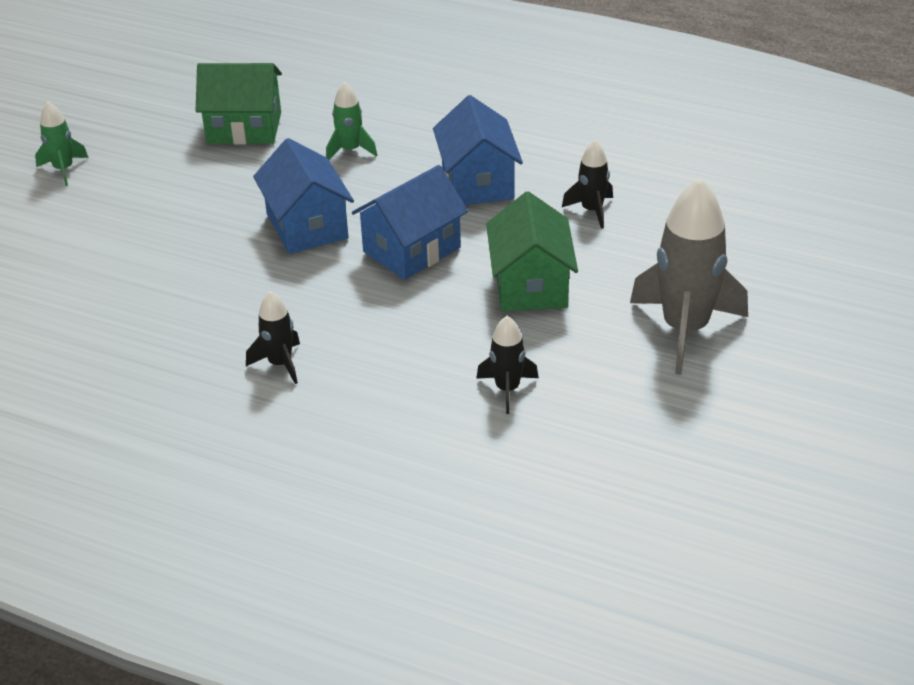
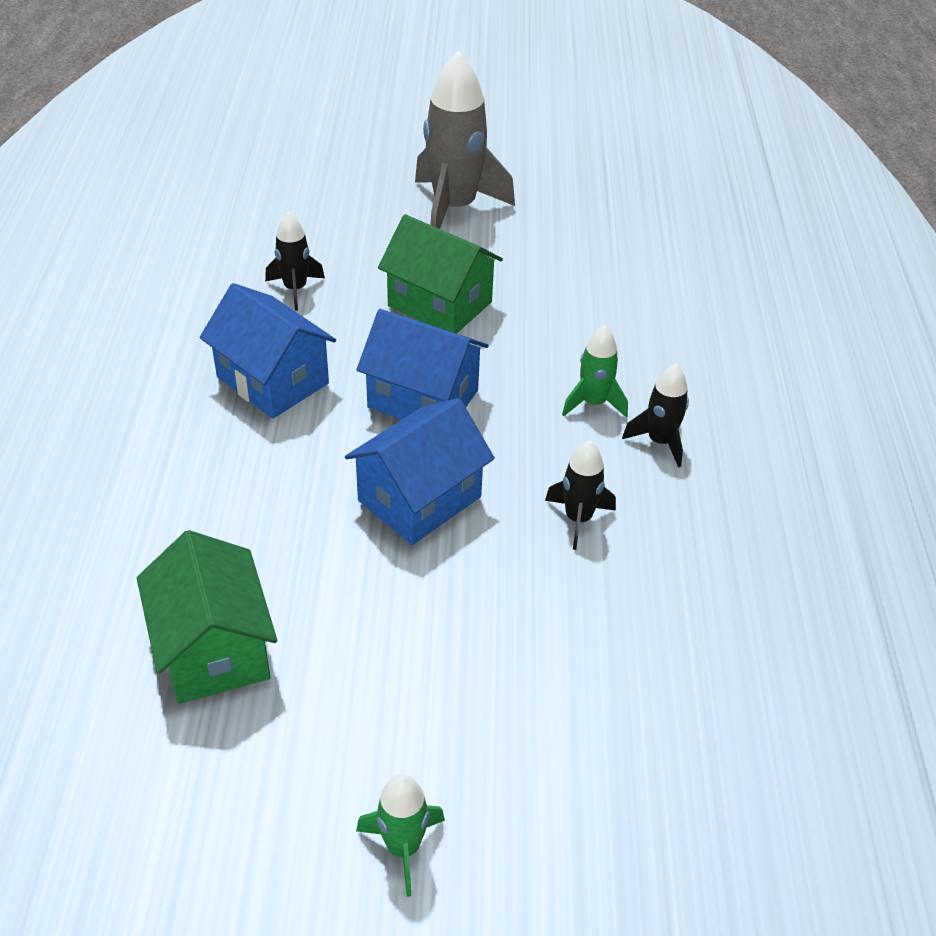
camera: 115 degrees left, 5 degrees up
(350, 150) = (239, 511): green rocket -> green rocket (593, 403)
(477, 182) = (272, 380): blue house -> blue house turned 75 degrees clockwise
(507, 389) = (593, 287): black rocket -> black rocket (578, 519)
(530, 285) = (440, 304): green house -> green house turned 60 degrees clockwise

